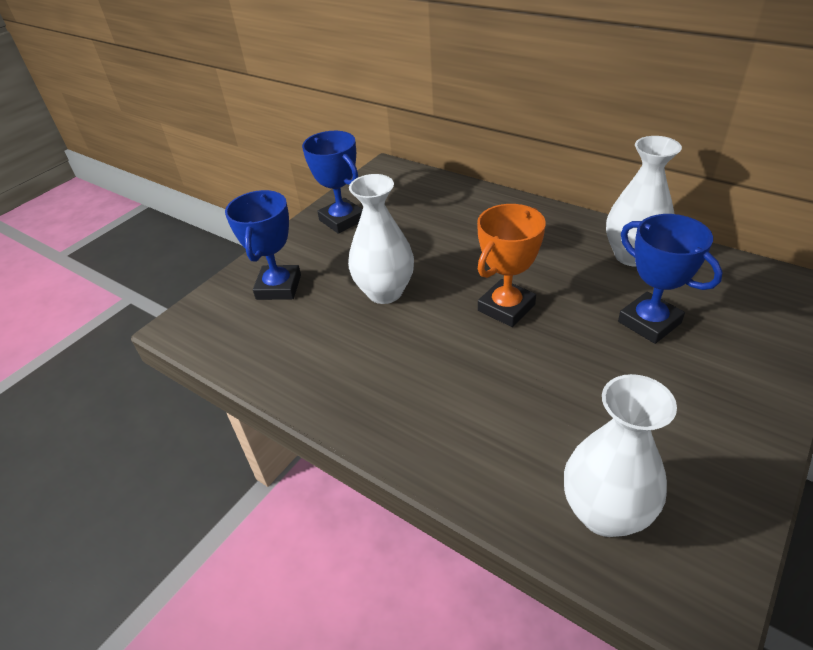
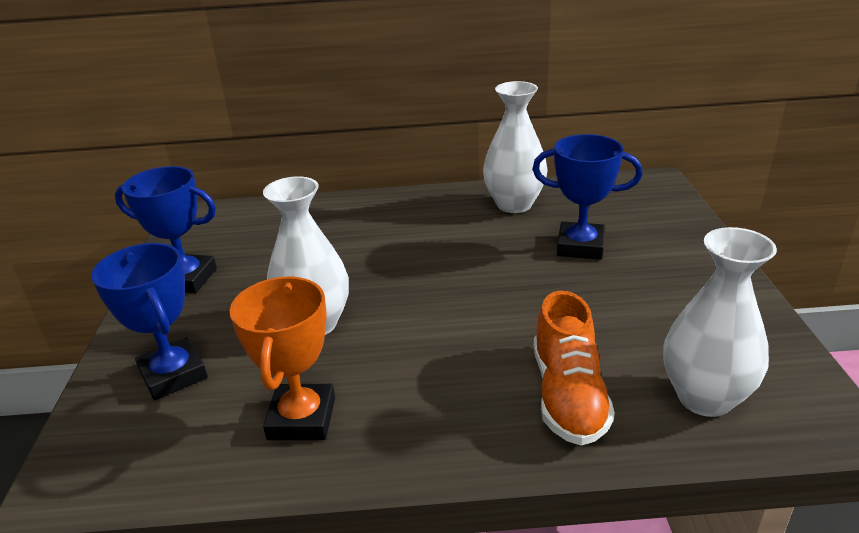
camera: 40 degrees left, 10 degrees down
(497, 443) = (568, 395): none -> orange shoe
(506, 308) = (453, 285): orange trophy -> orange trophy (302, 418)

